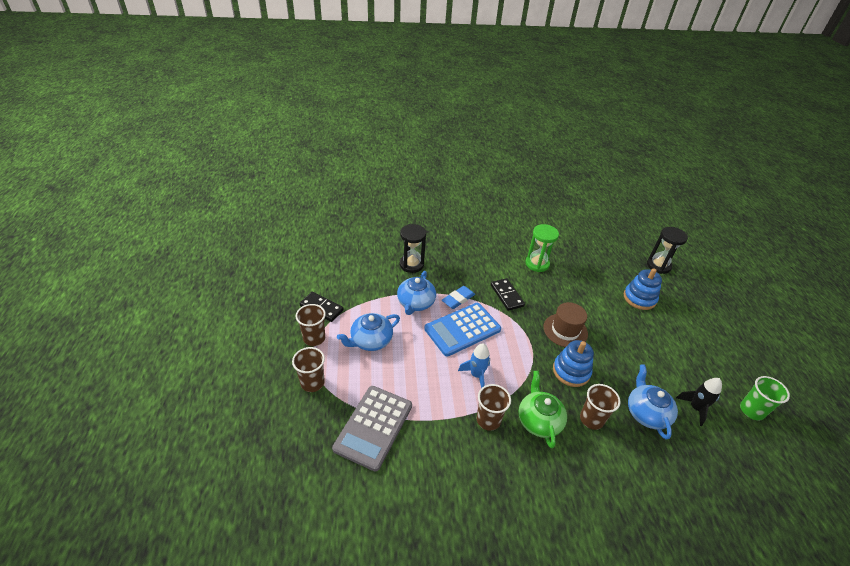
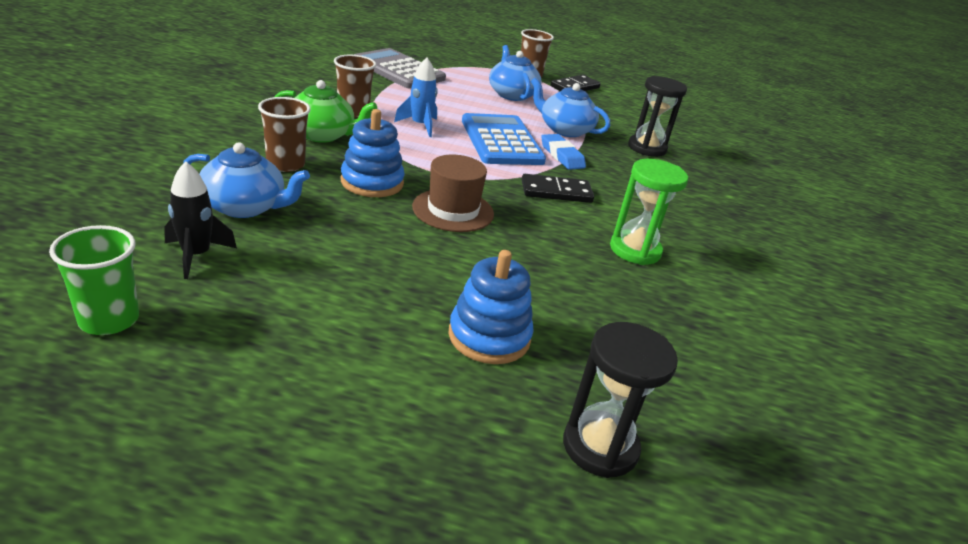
camera: 105 degrees right, 10 degrees down
(312, 383) = (471, 63): brown cup -> none

